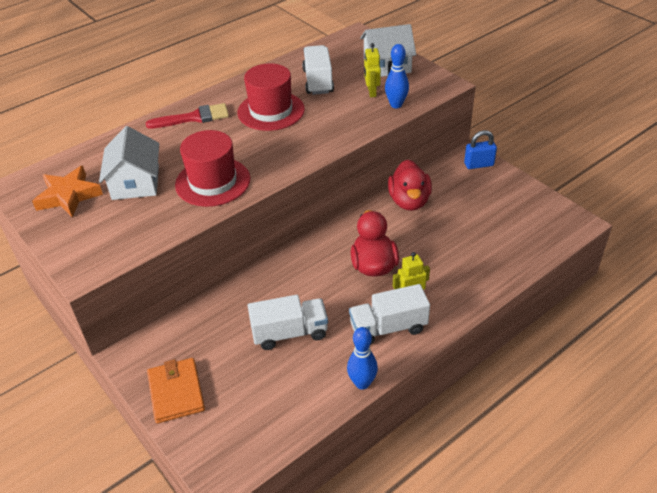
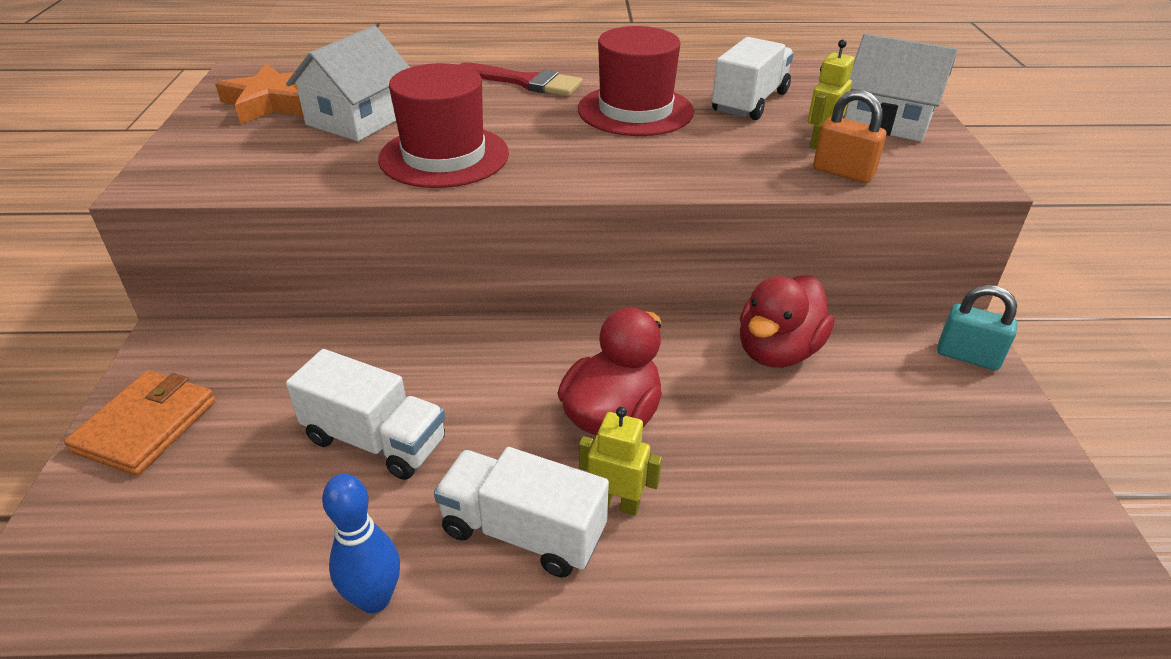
camera: 35 degrees right, 5 degrees down
(396, 105) = (843, 172): blue bowling pin -> orange padlock
(479, 164) = (967, 356): blue padlock -> turquoise padlock

